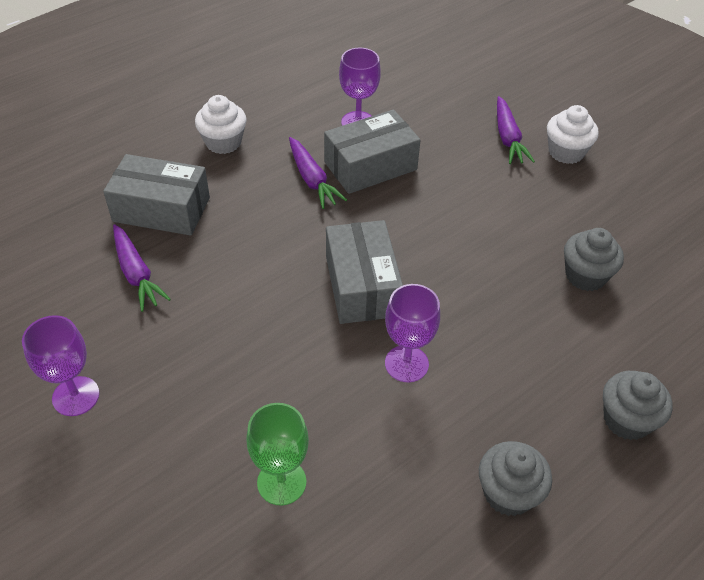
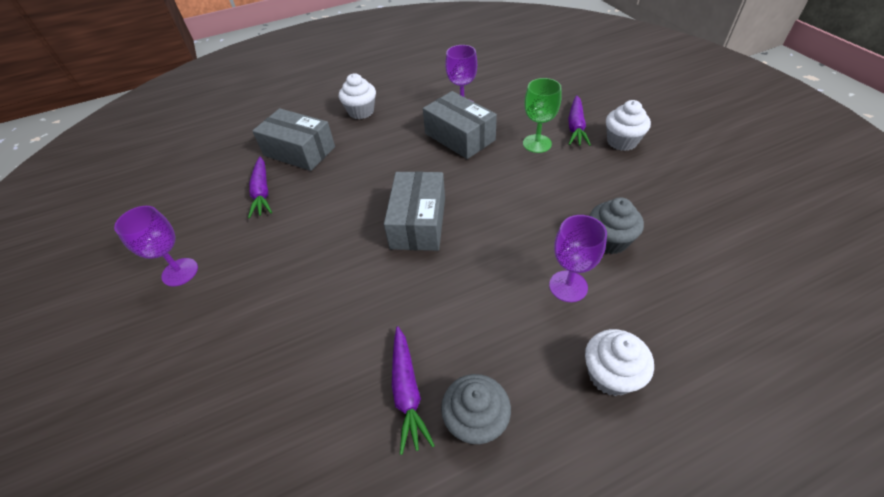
camera: 20 degrees right, 0 degrees up
(281, 482) = (291, 368): green goblet -> green goblet (537, 143)
(312, 179) = (412, 142): purple carrot -> purple carrot (407, 392)
(370, 166) = (459, 137): grey box -> grey box turned 60 degrees clockwise
(406, 364) = (429, 289): purple goblet -> purple goblet (568, 286)
(626, 420) = (610, 375): grey cupcake -> white cupcake

